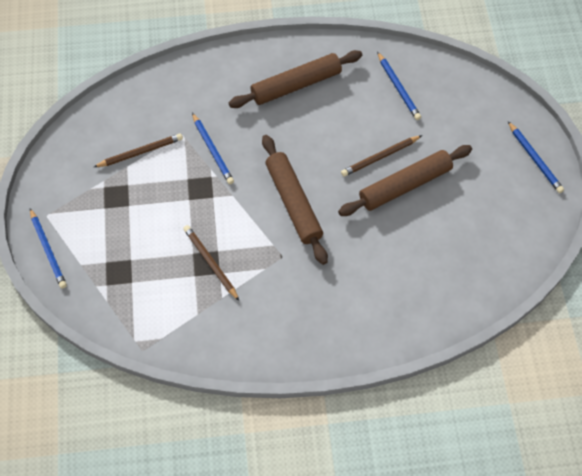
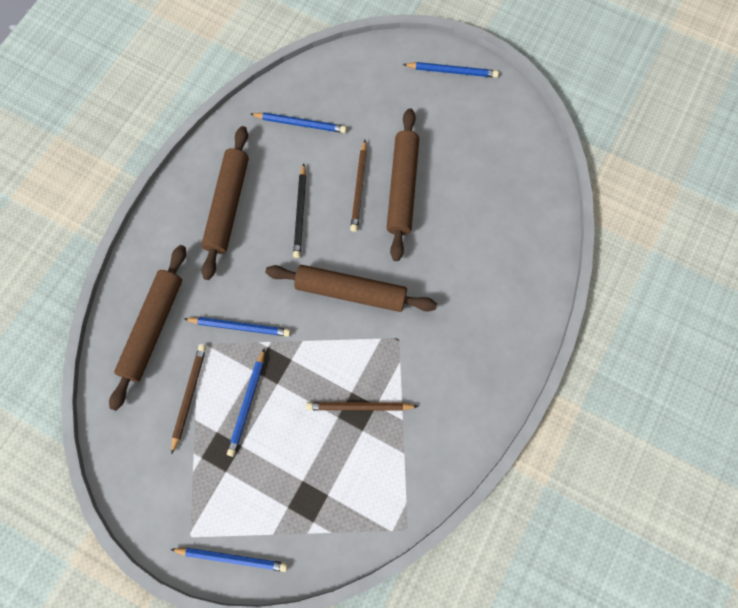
camera: 55 degrees left, 10 degrees up
(161, 190) = (247, 404): none -> blue pencil
(172, 100) = (152, 328): none -> brown rolling pin
(328, 132) = (300, 213): none -> black pencil

